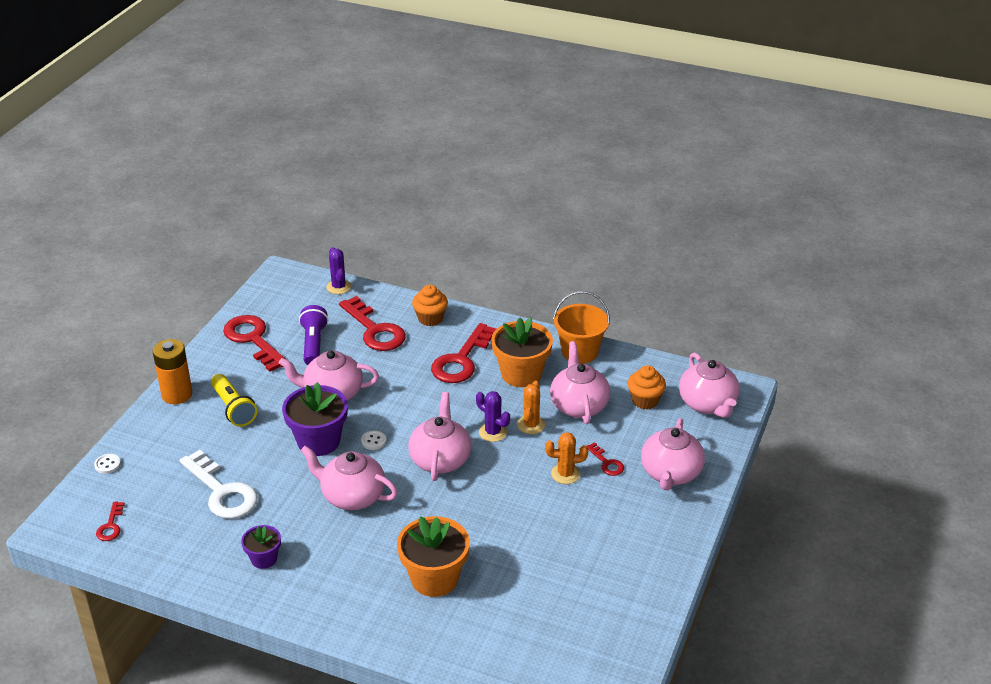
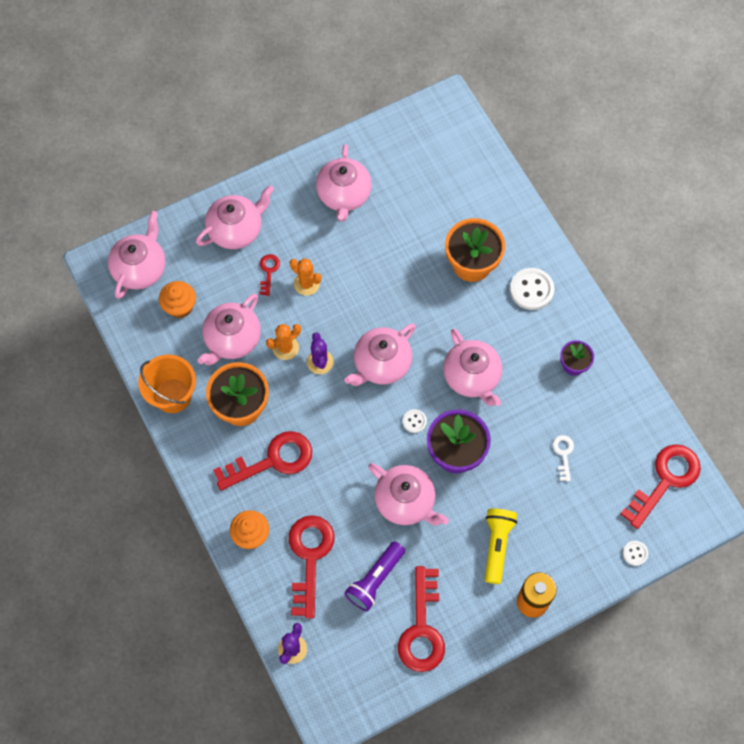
camera: 140 degrees left, 30 degrees up
(111, 525) = (665, 480): red key -> red key, size x2.09
(222, 491) = (563, 454): white key -> white key, size x0.48
(356, 593) = (531, 290): none -> white button
(613, 557) = (344, 195): none -> pink teapot

